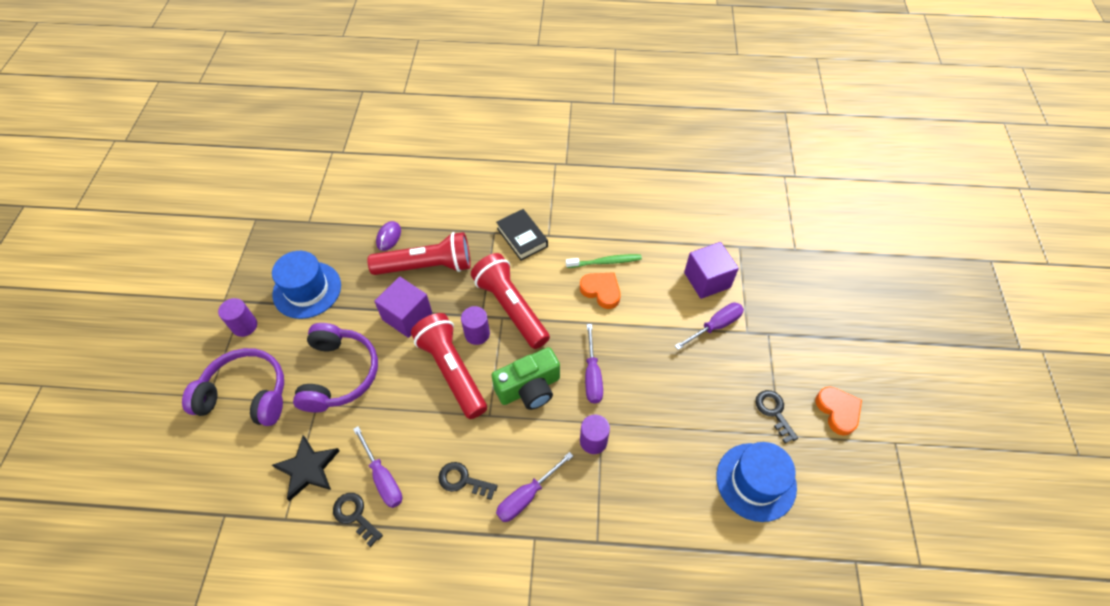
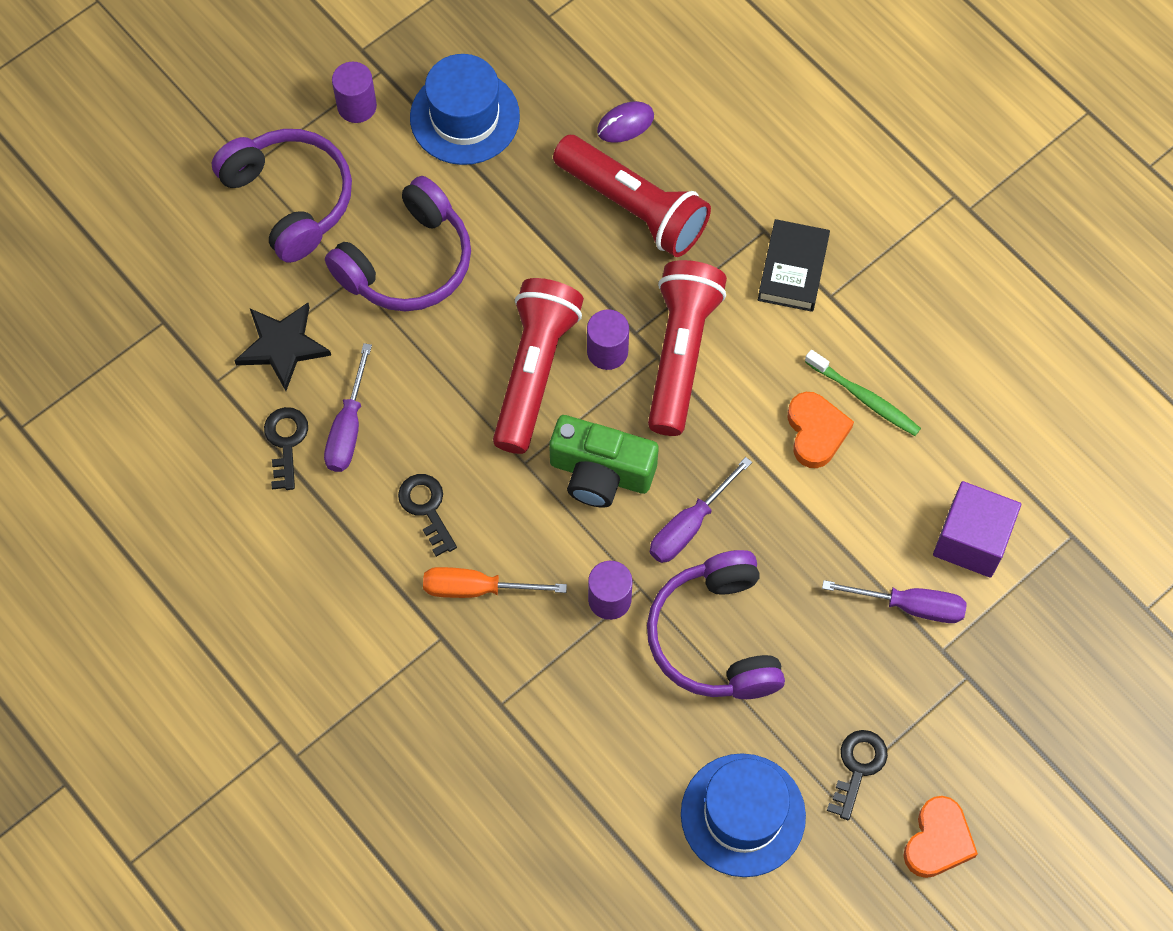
camera: 45 degrees right, 10 degrees up
(407, 316) = (548, 255): purple cube -> none
(527, 496) = (476, 588): purple screwdriver -> orange screwdriver
(656, 413) = (715, 637): none -> purple headphones

